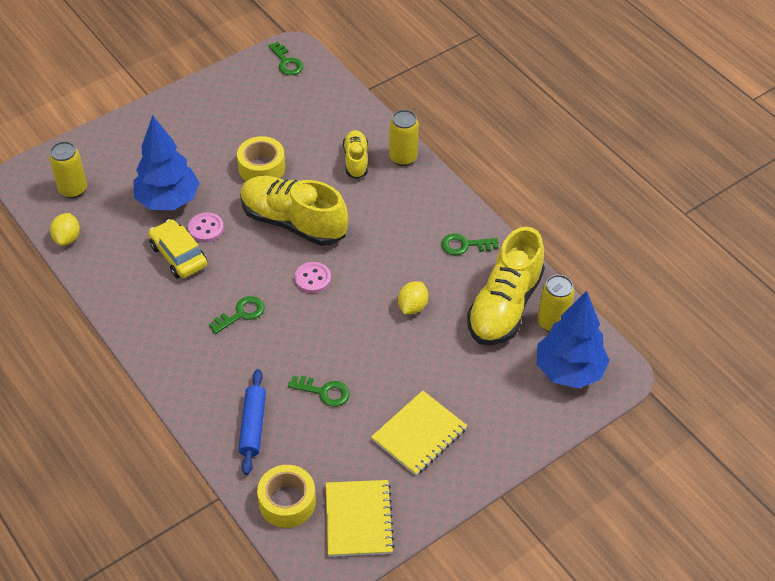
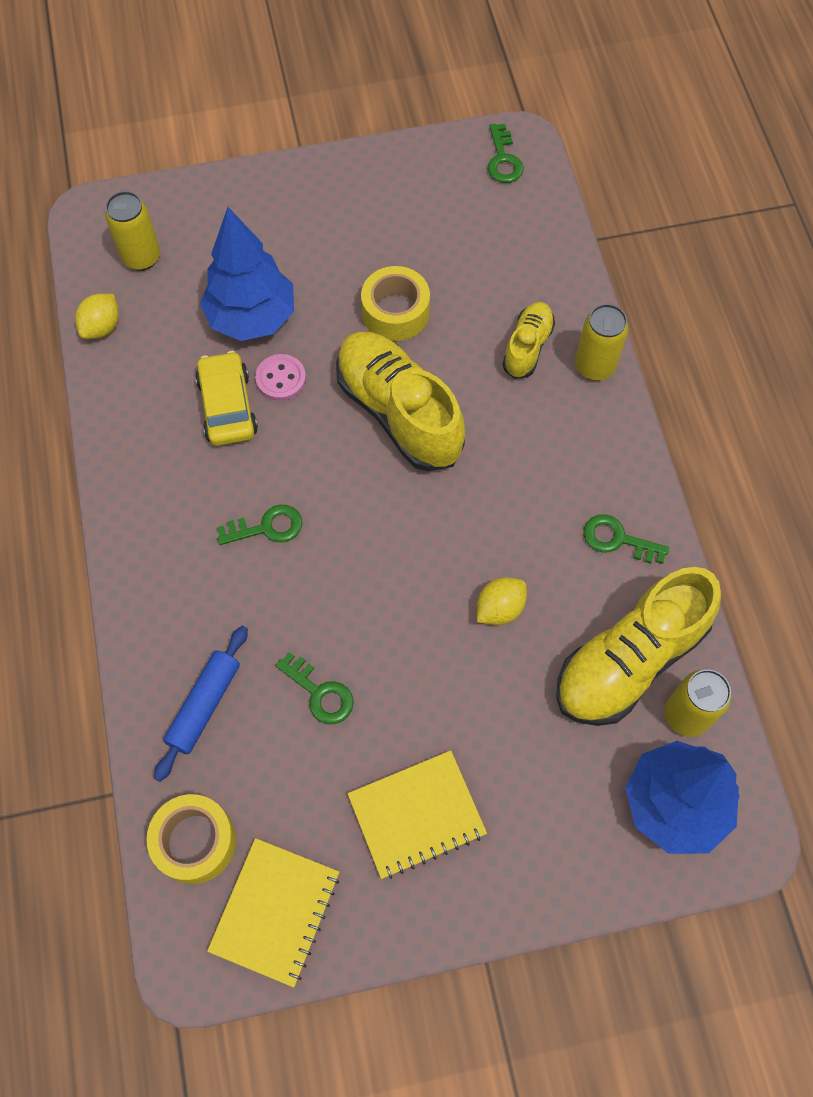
camera: 25 degrees right, 15 degrees up
(312, 278) = (385, 510): pink button -> none

